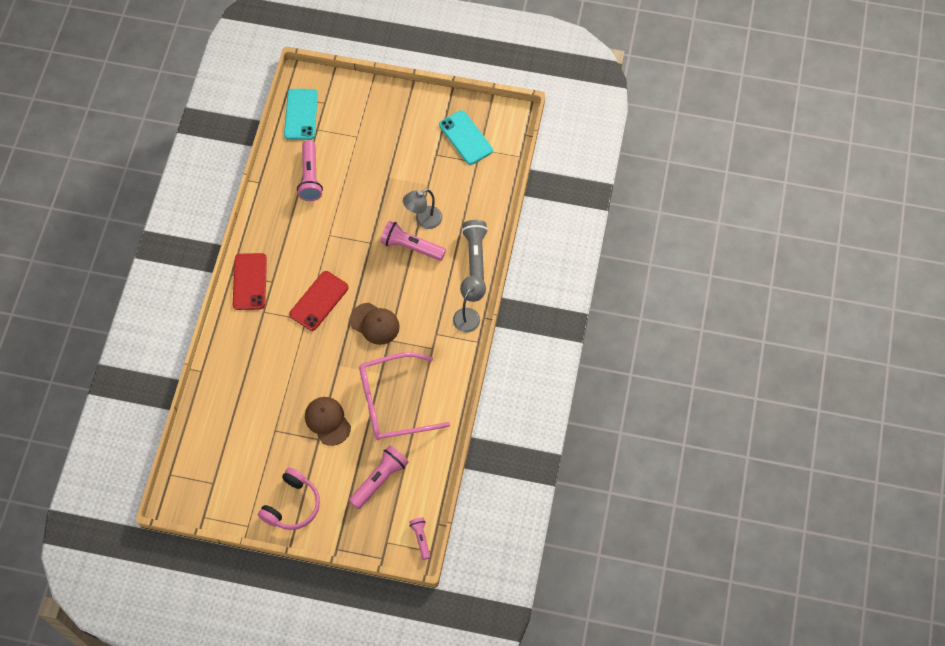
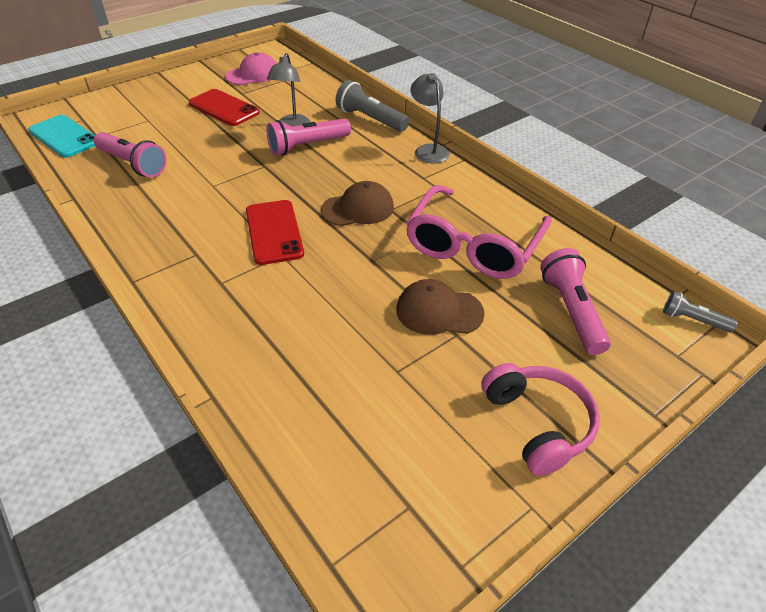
camera: 50 degrees left, 20 degrees down
(249, 281) = (166, 272): red phone -> red phone (224, 108)
(421, 538) = (692, 320): pink flashlight -> grey flashlight
(466, 137) = (253, 74): turquoise phone -> pink cap

